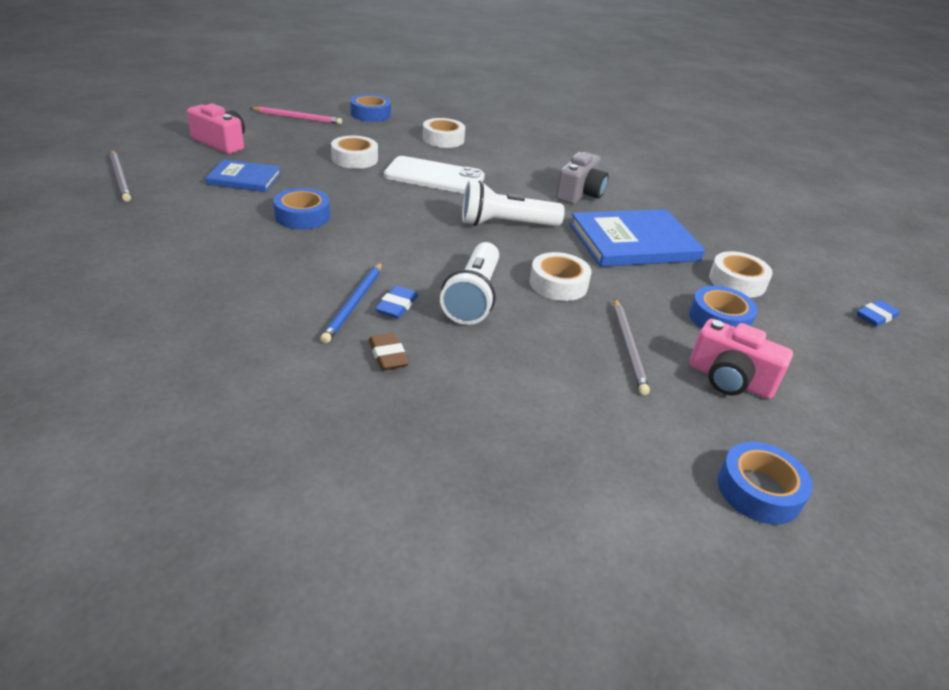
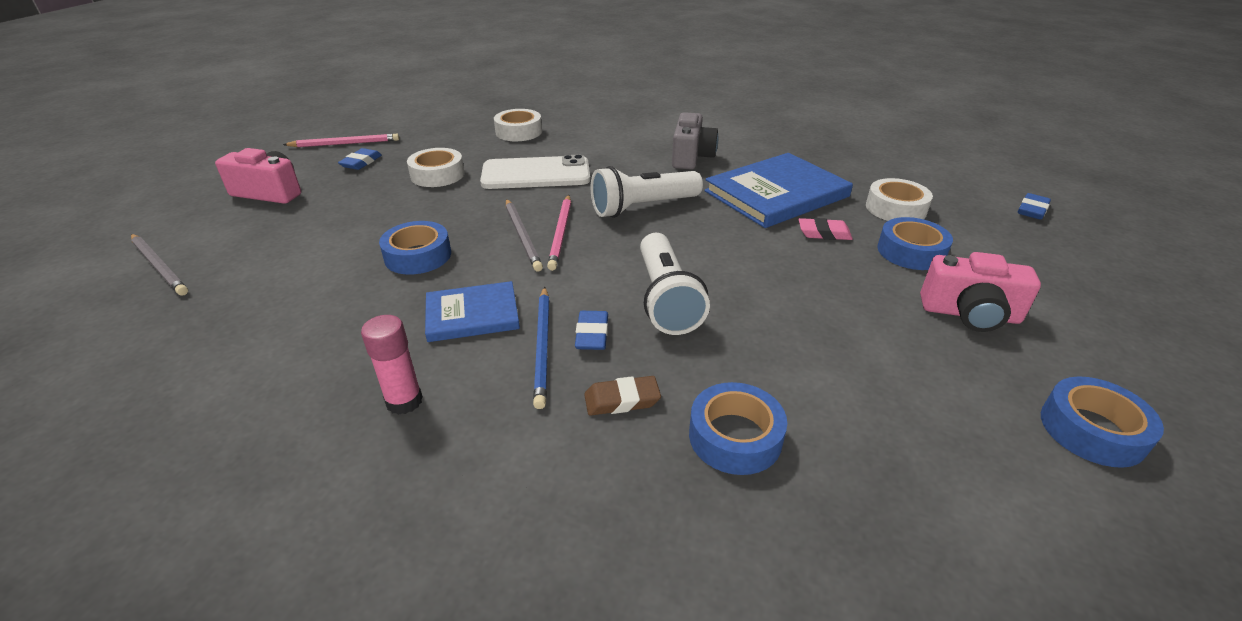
camera: 15 degrees left, 0 degrees up
(234, 311) = (404, 401): none -> pink glue stick
(244, 178) = (322, 228): blue book -> blue book (472, 314)
(301, 135) = (361, 162): none -> blue eraser
(370, 114) = (425, 122): blue tape -> blue tape (735, 437)
(388, 355) = (622, 400): brown eraser -> brown eraser turned 60 degrees counterclockwise
(423, 227) = (561, 233): none -> pink pencil
(558, 284) = (739, 258): white tape -> none
(628, 347) = (855, 308): grey pencil -> grey pencil (522, 236)
(650, 284) = (824, 233): none -> pink eraser

